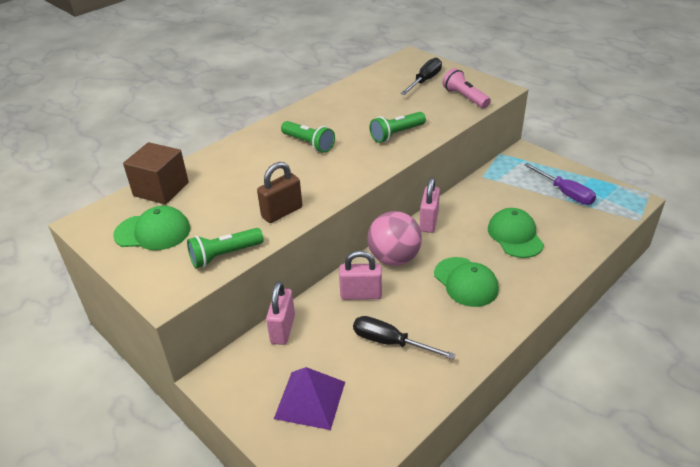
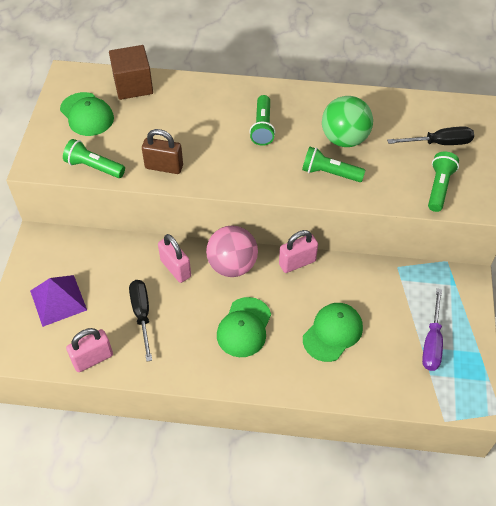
camera: 50 degrees right, 15 degrees up
(282, 329) = (107, 245): pink padlock -> pink padlock (93, 359)
(371, 114) = (344, 139): none -> green ball
(465, 98) = (439, 187): pink flashlight -> green flashlight

